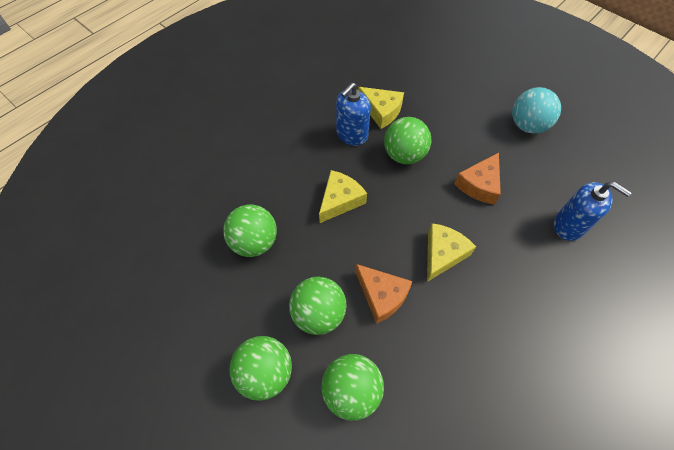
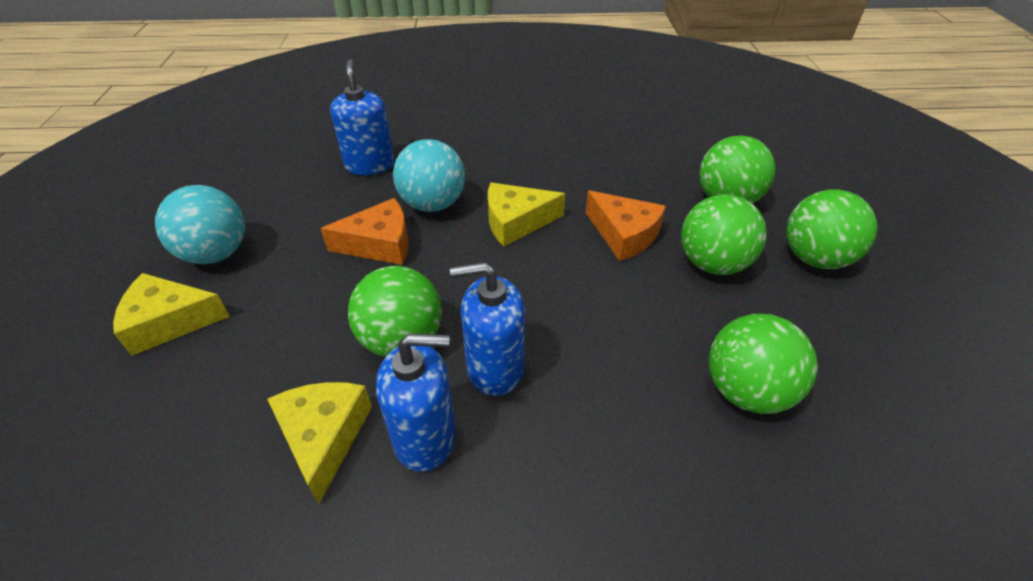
camera: 135 degrees left, 15 degrees down
(340, 200) = (564, 352): yellow cheese -> yellow cheese (169, 322)
(358, 173) = (495, 368): none -> blue soap dispenser
(382, 296) = (624, 234): orange cheese -> orange cheese turned 135 degrees clockwise
(496, 228) = (433, 204): none -> turquoise ball

